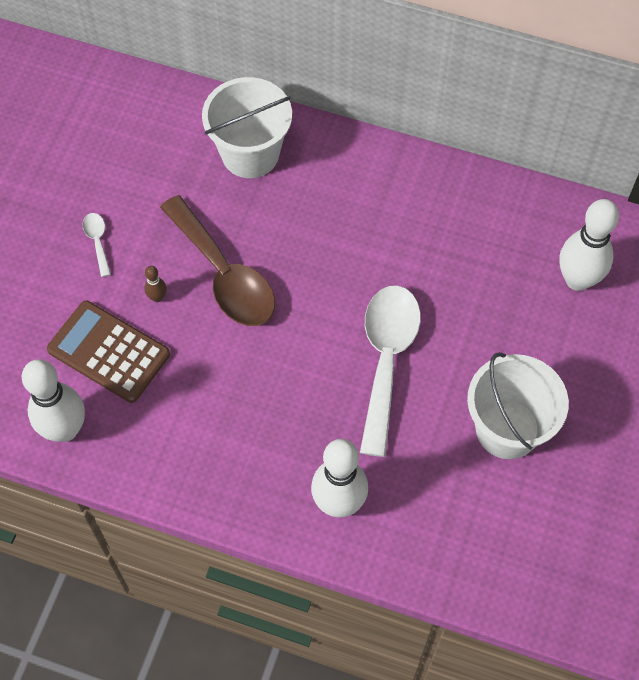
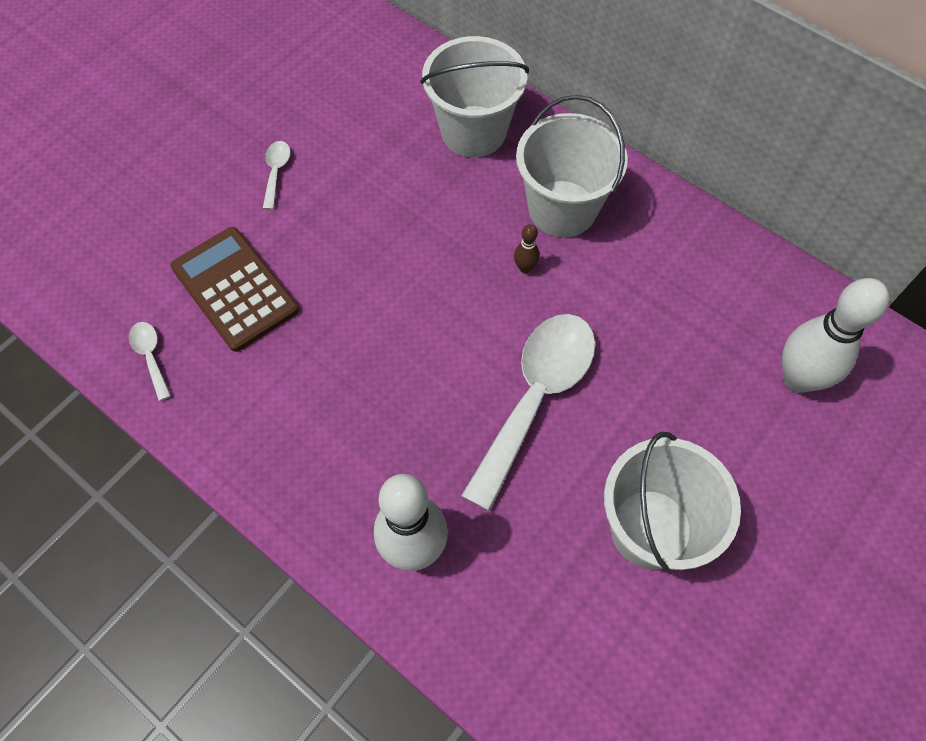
camera: 20 degrees right, 0 degrees up
(65, 429) = (150, 356): white bowling pin -> white spoon
(157, 297) = (312, 248): brown bowling pin -> brown bowling pin (525, 268)
(224, 275) = (393, 247): brown spoon -> none
(349, 199) = (562, 209): none -> white bucket

